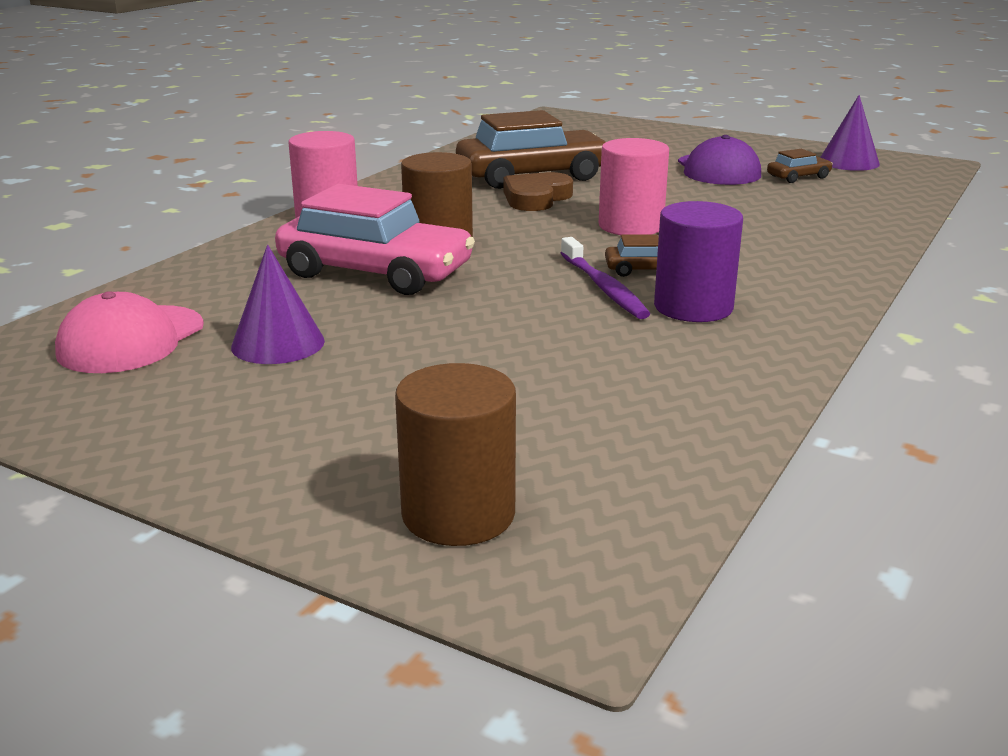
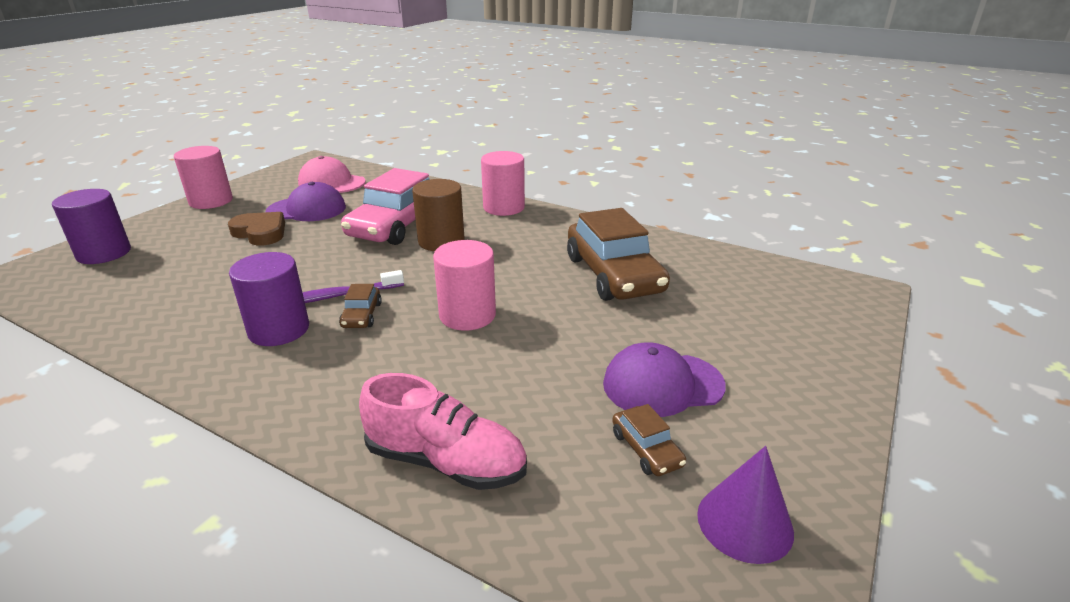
camera: 90 degrees right, 5 degrees up
(175, 454) = (211, 201): none -> pink cylinder
(278, 343) = (307, 209): purple cone -> purple cap
(458, 514) = (104, 253): brown cylinder -> purple cylinder
(536, 198) = (547, 275): brown heart -> brown heart (260, 232)
(855, 225) = (446, 462): none -> pink shoe

